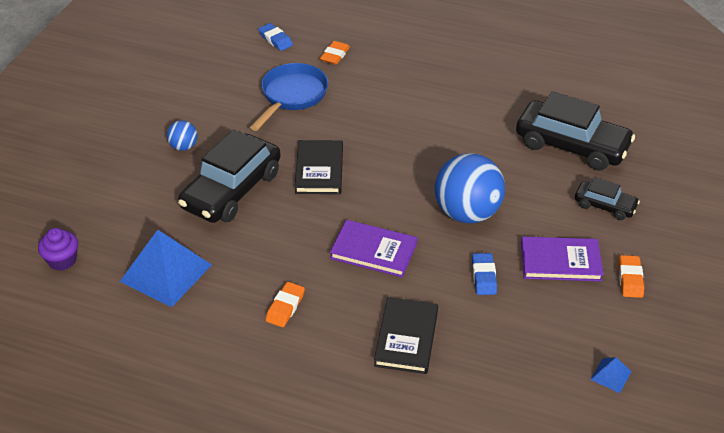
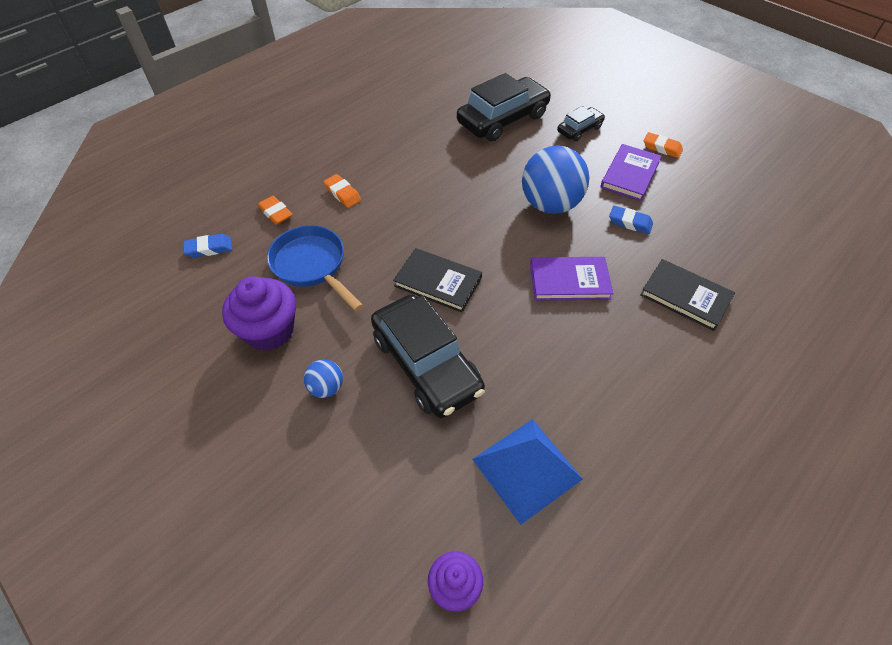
camera: 65 degrees left, 10 degrees up
(217, 100) = (269, 330): none -> purple cupcake
(285, 307) = (618, 373): orange eraser -> orange eraser (342, 193)
(373, 251) = (569, 281): purple book -> purple book turned 45 degrees clockwise
(610, 375) = (755, 194): blue pyramid -> none

